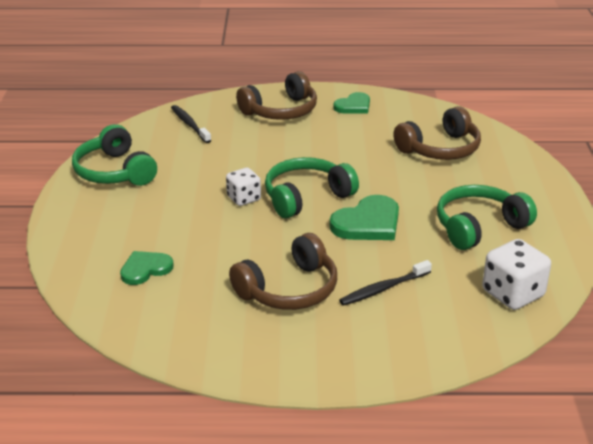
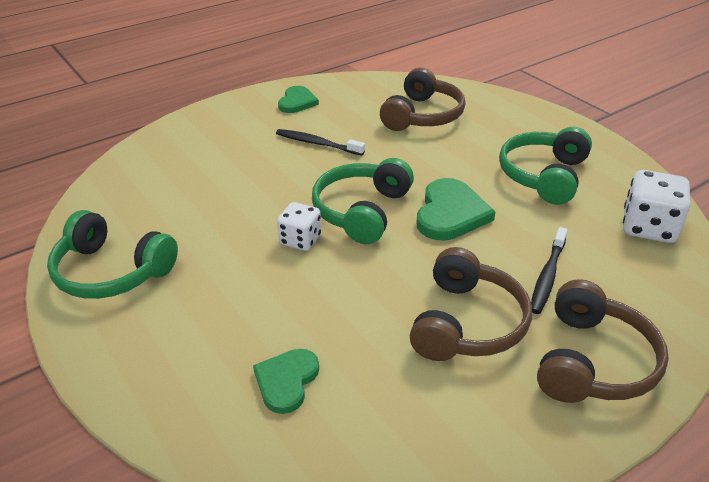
camera: 35 degrees left, 5 degrees up
(190, 124) = (145, 180): black toothbrush -> black toothbrush (317, 143)
(281, 111) = (231, 131): brown headphones -> brown headphones (593, 361)

